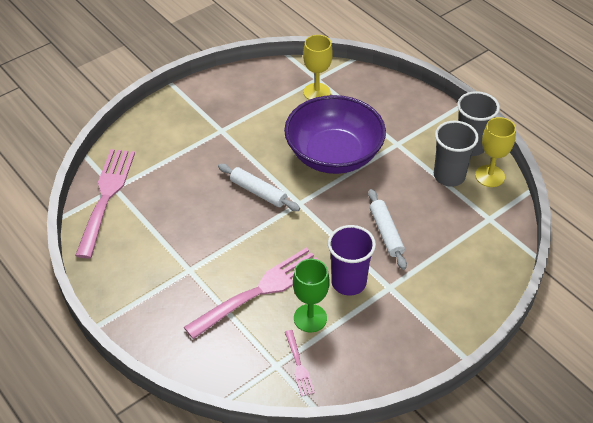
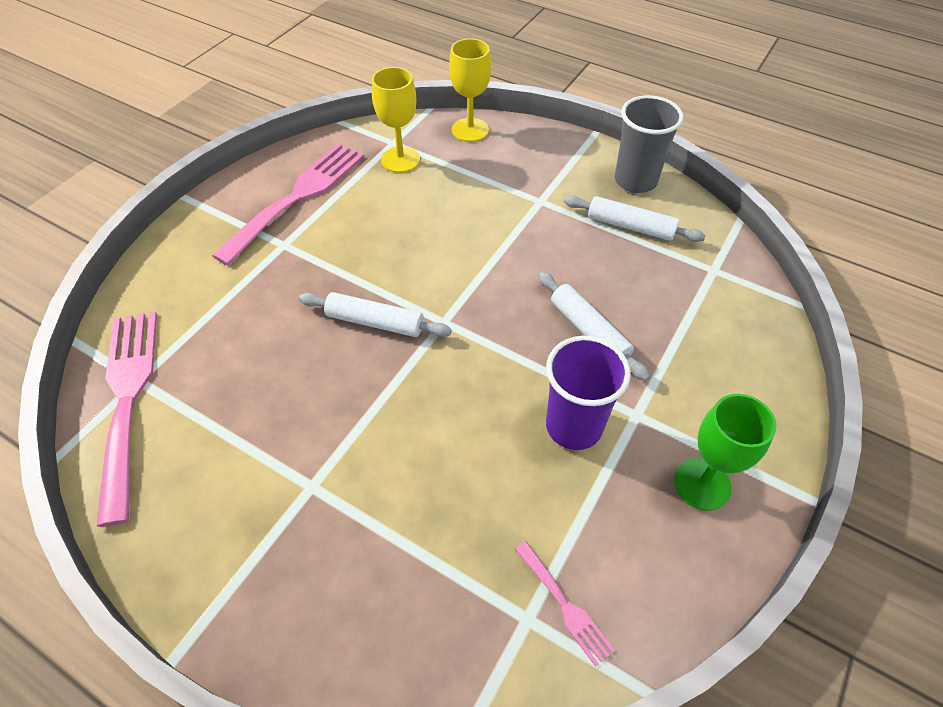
camera: 20 degrees left, 5 degrees up
(260, 291) = (444, 486): pink fork -> pink fork (297, 197)
(310, 318) = (543, 508): green goblet -> green goblet (702, 484)
(334, 155) = (462, 238): purple bowl -> none
(449, 176) = (630, 226): grey cup -> white rolling pin
(489, 176) = (681, 212): yellow goblet -> yellow goblet (470, 130)

